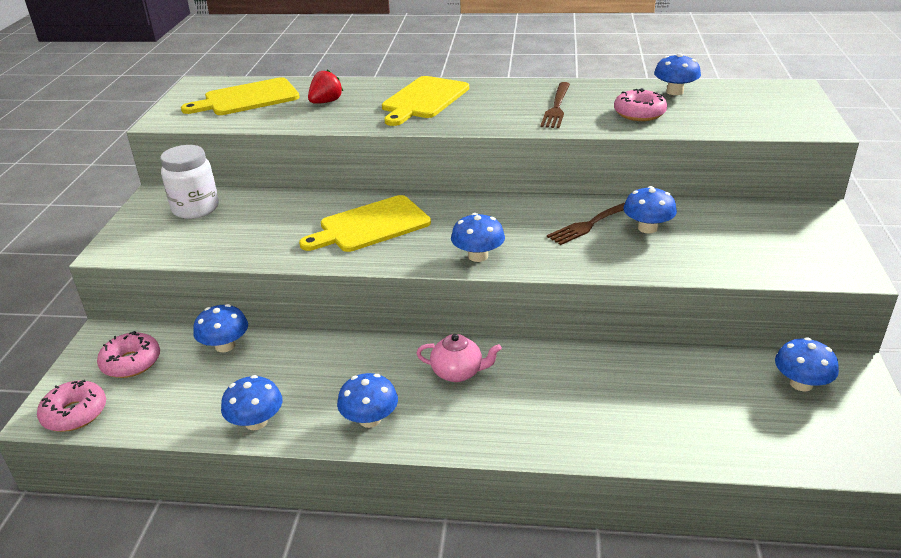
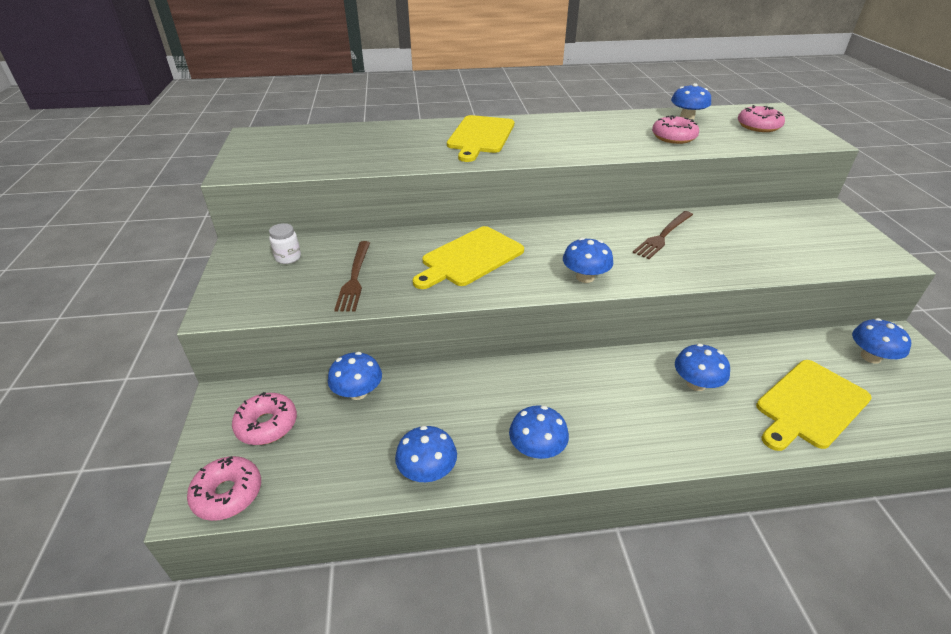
camera: 15 degrees left, 5 degrees up
(195, 209) = (288, 258): white jar -> white jar, size x0.55
(247, 98) = (310, 145): yellow cutting board -> yellow cutting board (809, 405)
(326, 102) = (390, 144): red strawberry -> none
(458, 372) = (592, 388): pink teapot -> none
(556, 107) = (601, 136): brown fork -> brown fork (354, 278)
(647, 228) = (709, 236): blue mushroom -> blue mushroom (696, 383)
(754, 107) = (758, 126): none -> pink donut

